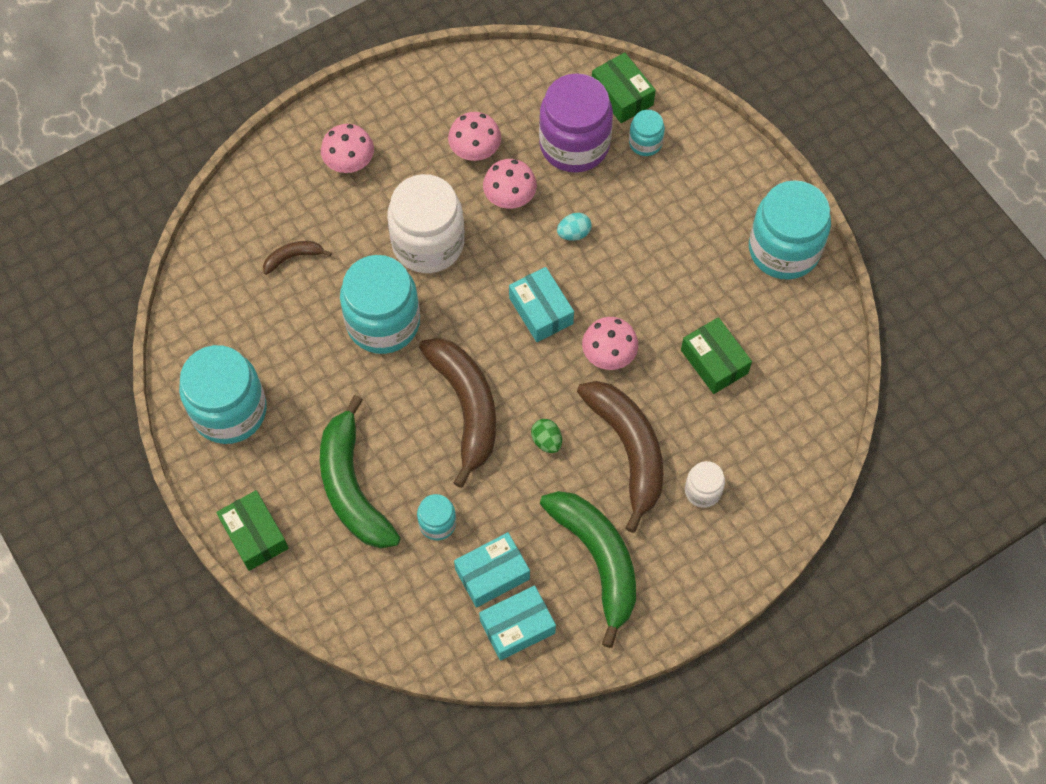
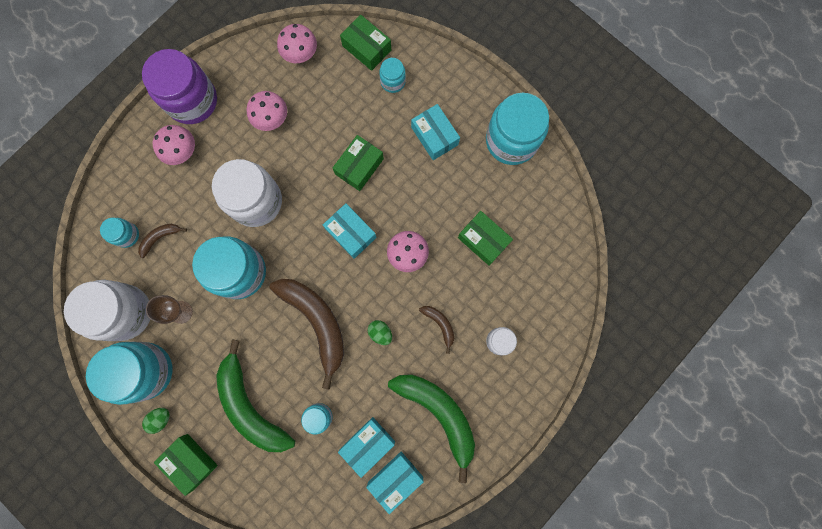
camera: 15 degrees left, 15 degrees up
(223, 335) = (125, 312): none -> white jar
(231, 473) = (161, 419): none -> green egg
(252, 244) = (127, 235): none -> turquoise jar
(294, 352) = (181, 312): none -> brown goblet
(510, 196) = (306, 149): pink mushroom -> pink mushroom (300, 53)
(574, 144) = (342, 96): purple jar -> purple jar (192, 101)
(574, 233) = (359, 166): turquoise egg -> green box
(628, 450) = (440, 324): brown banana -> brown banana, size x0.45
(683, 220) = (434, 136): none -> turquoise box

